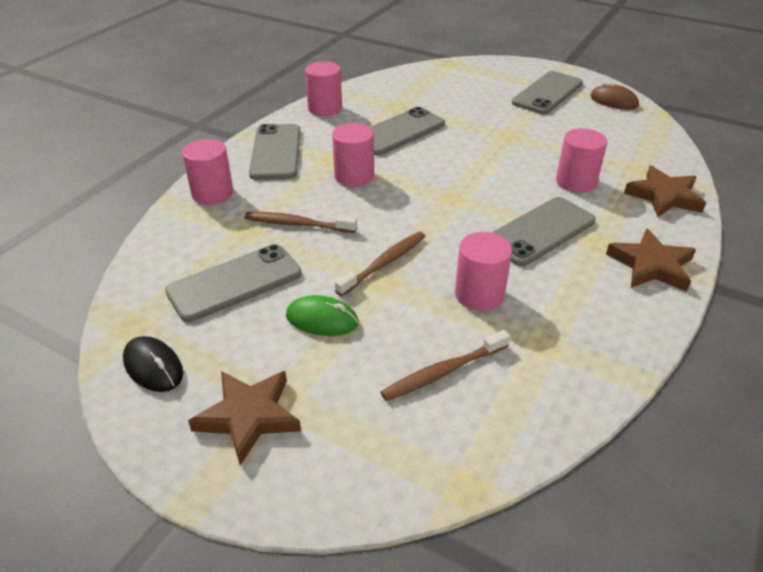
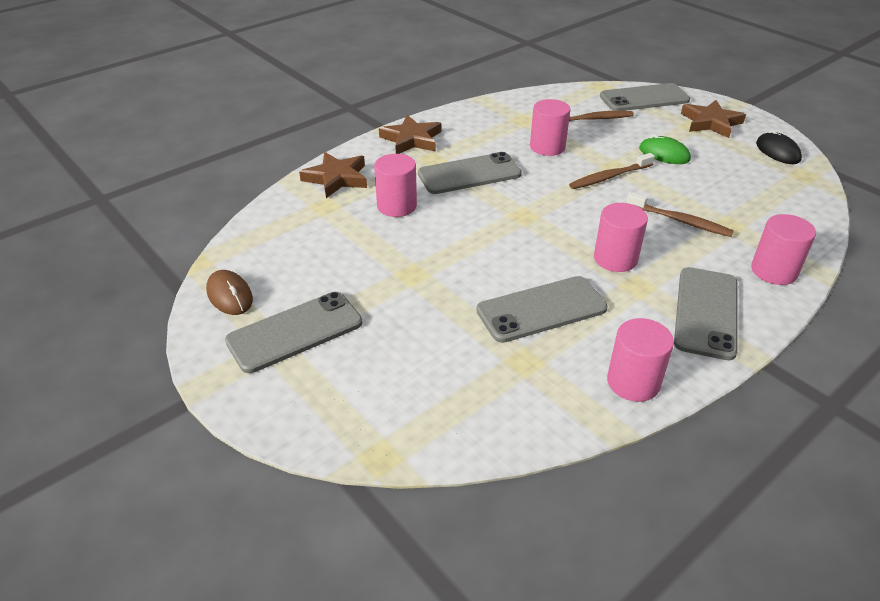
camera: 160 degrees left, 0 degrees up
(234, 283) = (732, 187): grey phone -> grey phone (644, 98)

